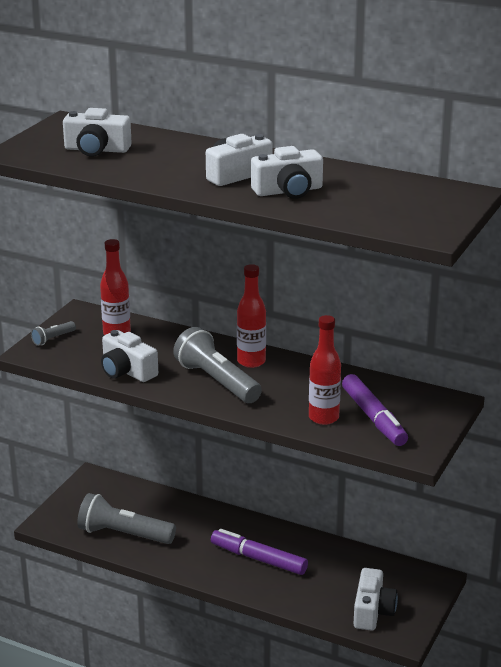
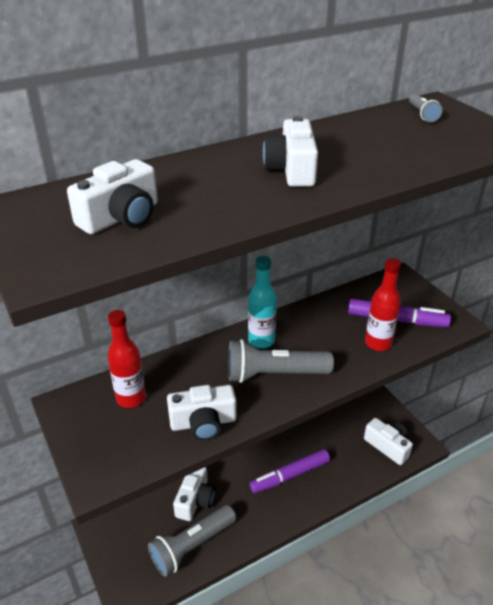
camera: 55 degrees left, 10 degrees up
(53, 339) = (89, 449): grey flashlight -> grey flashlight (422, 114)
(251, 361) = (261, 340): red bottle -> turquoise bottle
(288, 191) = (359, 160): white camera -> white camera (195, 500)

